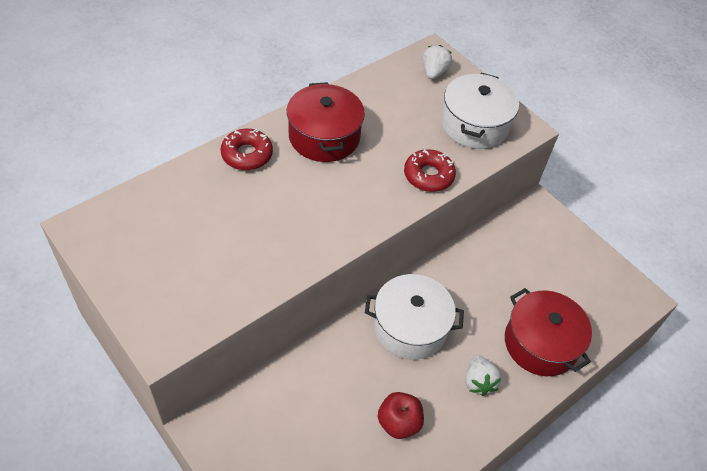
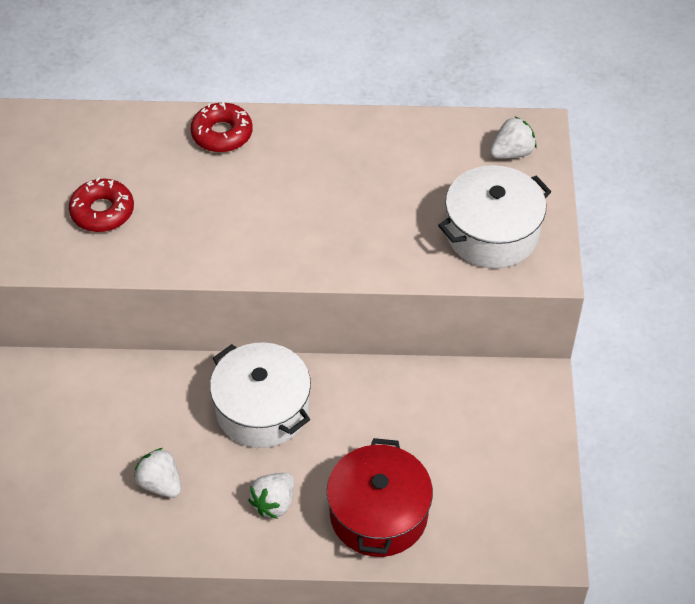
camera: 45 degrees right, 0 degrees up
(324, 136) = (315, 157): red pot -> none
(398, 423) = (160, 483): red apple -> white strawberry
(428, 175) = (379, 256): red donut -> red donut (102, 212)

